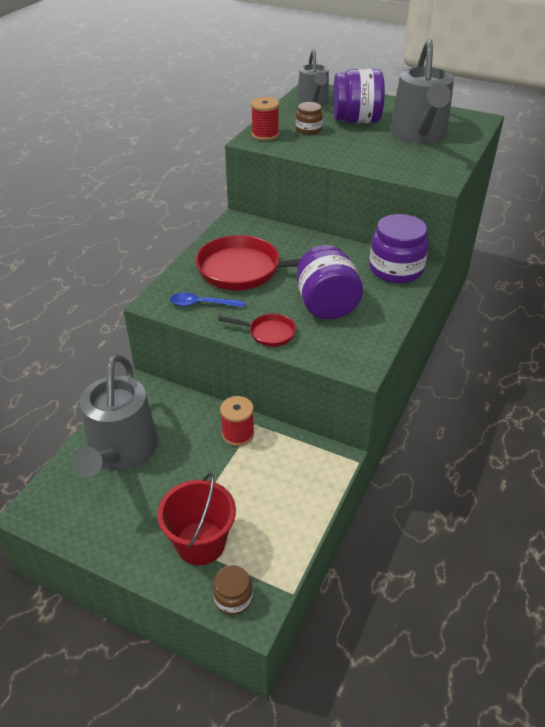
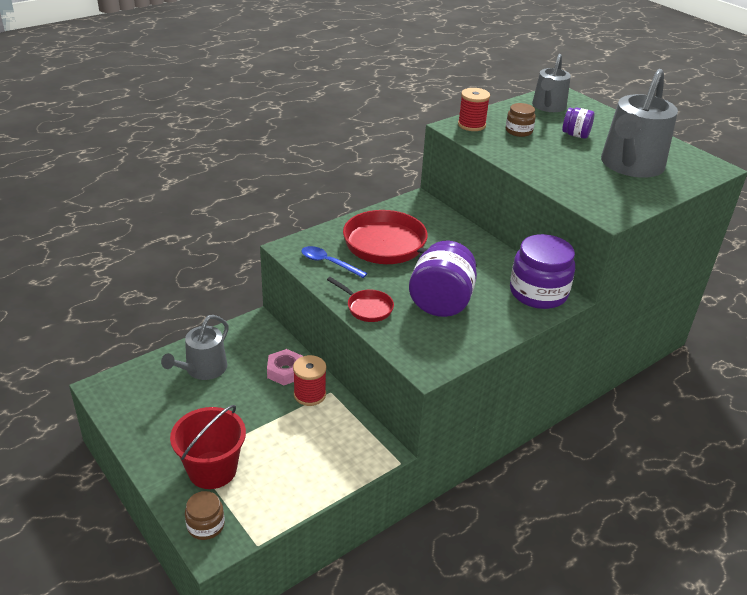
camera: 25 degrees right, 5 degrees down
(121, 451) = (203, 369): grey watering can -> grey watering can, size x0.61
(200, 421) = (285, 371): none -> pink nut
(356, 121) = (575, 135): purple jar -> purple jar, size x0.53

